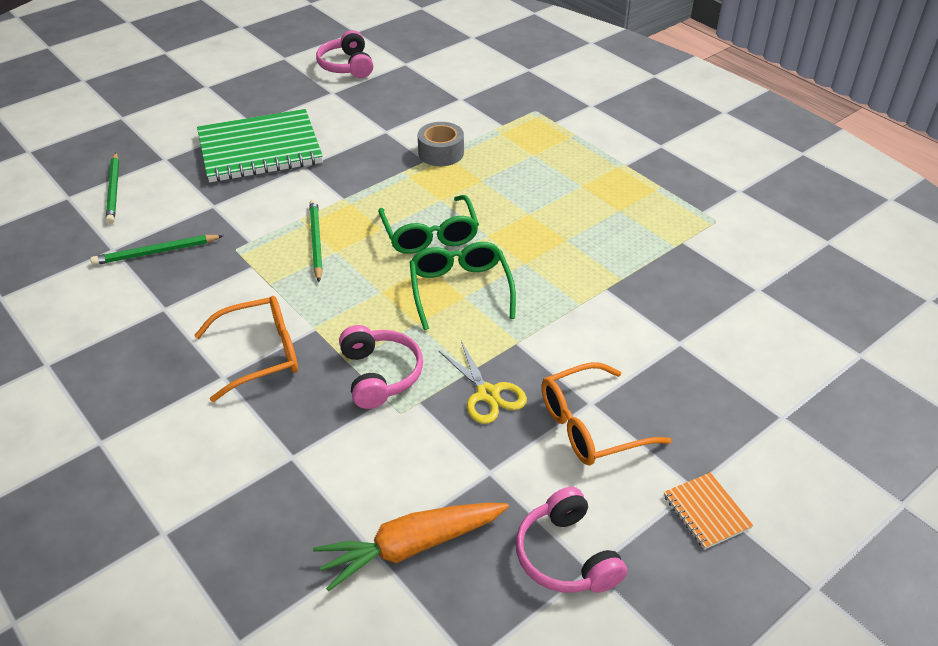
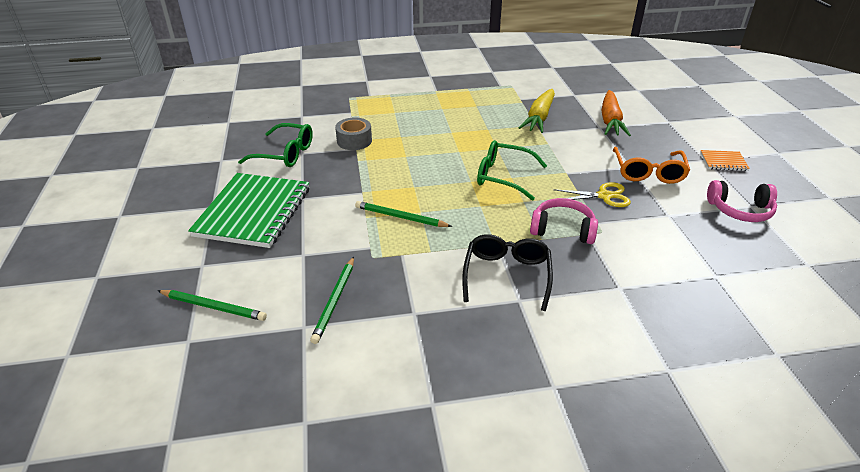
camera: 60 degrees left, 5 degrees down
(260, 354) = (507, 275): orange glasses -> black glasses
(347, 66) = (194, 144): pink headphones -> none
(411, 547) = (717, 260): orange carrot -> orange carrot (610, 120)
(430, 235) = (438, 171): green glasses -> green glasses (285, 154)
(646, 275) = (539, 118): none -> yellow carrot

